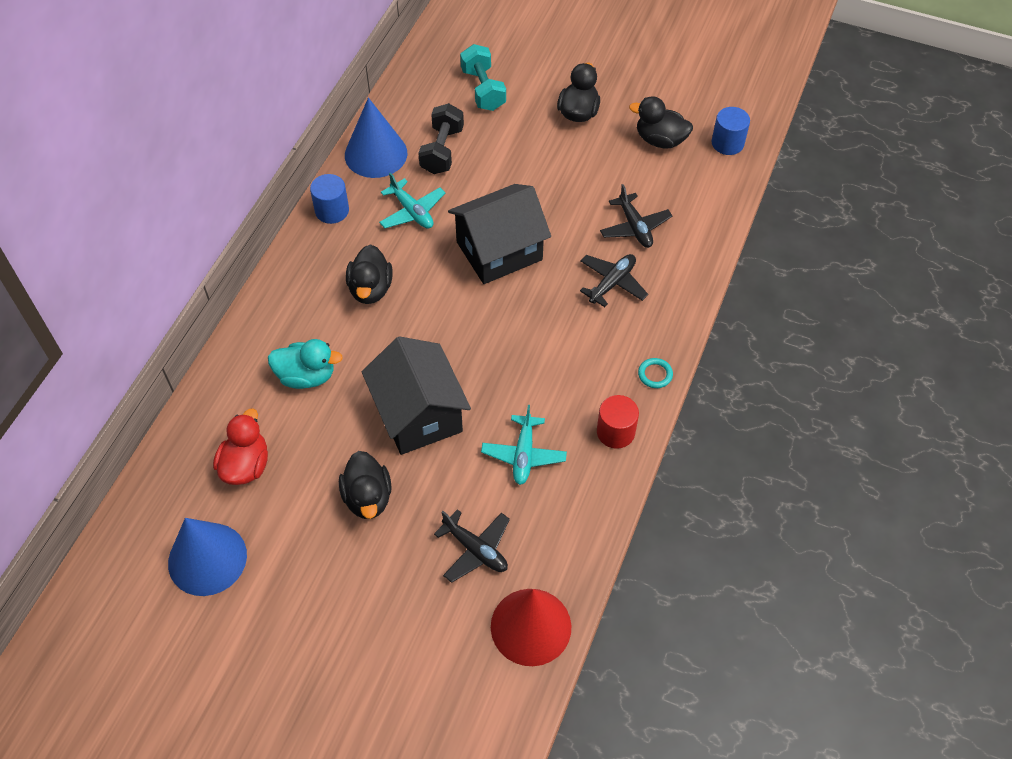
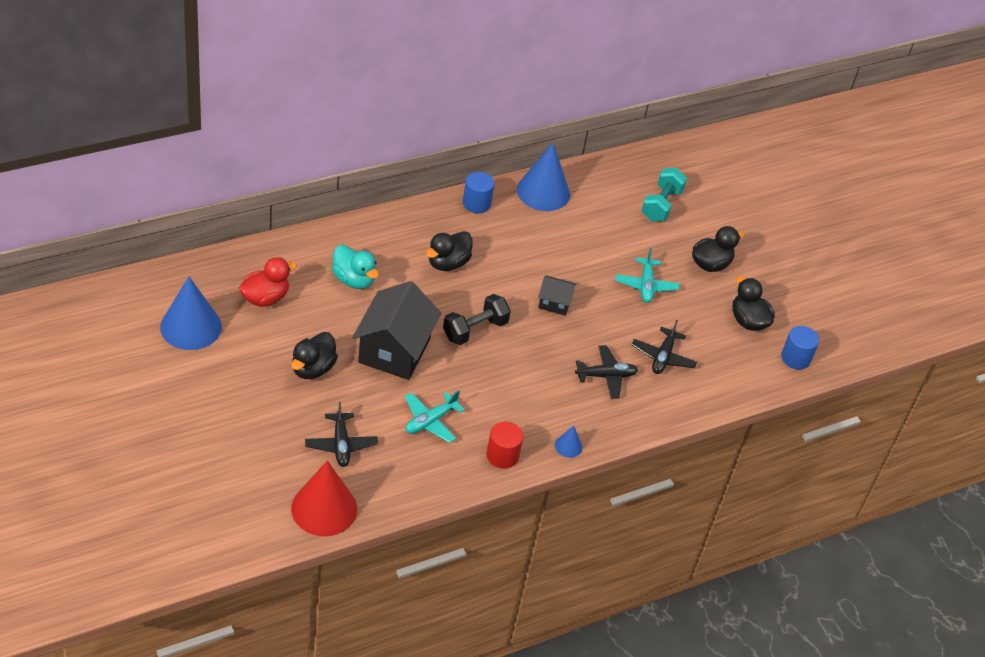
camera: 35 degrees right, 10 degrees down
(412, 211) = (526, 240): turquoise plane -> turquoise plane (646, 285)
(442, 150) = (588, 220): black dumbbell -> black dumbbell (475, 330)
(499, 251) = (554, 303): black house -> black house, size x0.49
(655, 374) = (568, 446): turquoise ring -> blue cone

